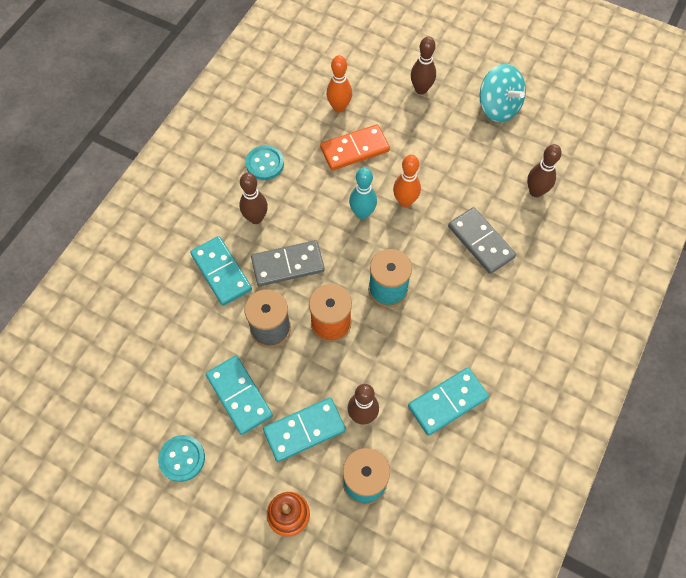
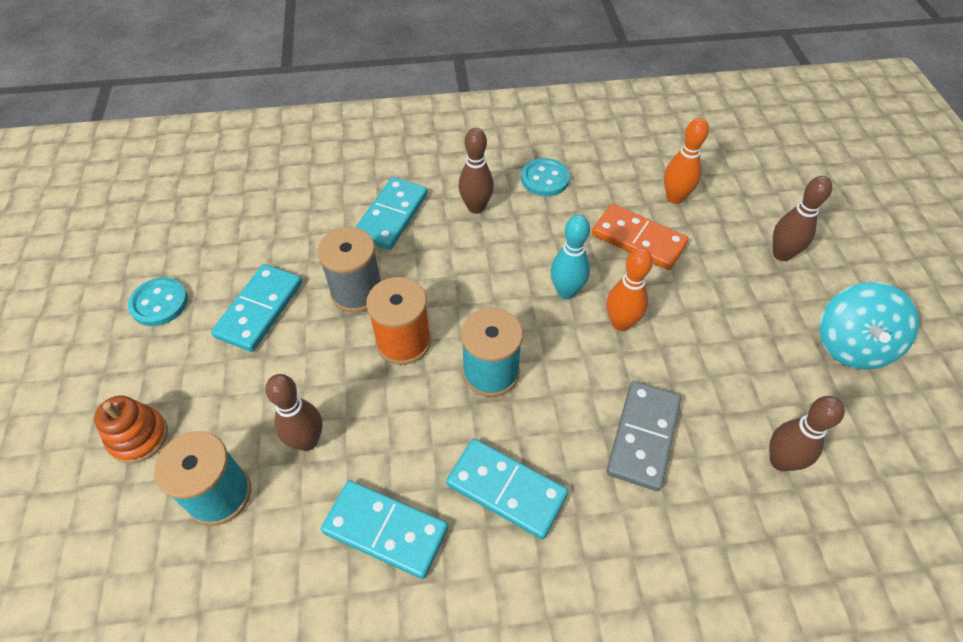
camera: 55 degrees right, 10 degrees down
(288, 265) = (444, 263): grey domino -> none
(304, 430) = (253, 392): turquoise domino -> turquoise domino (506, 490)

